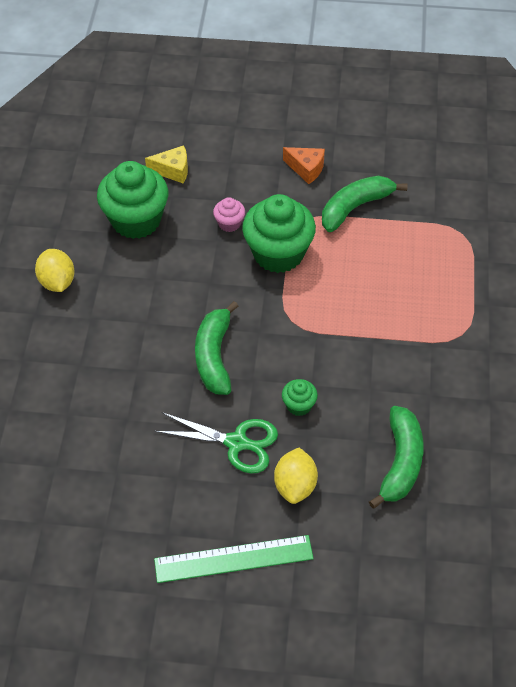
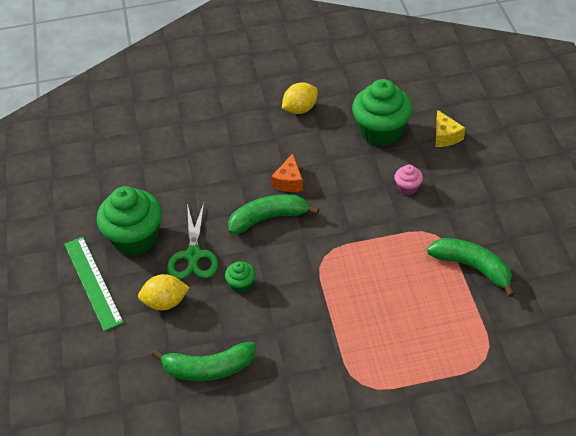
camera: 75 degrees right, 5 degrees down
(278, 253) = (391, 228): green cupcake -> green cupcake (135, 238)
(306, 169) = (499, 220): orange cheese -> orange cheese (289, 181)

